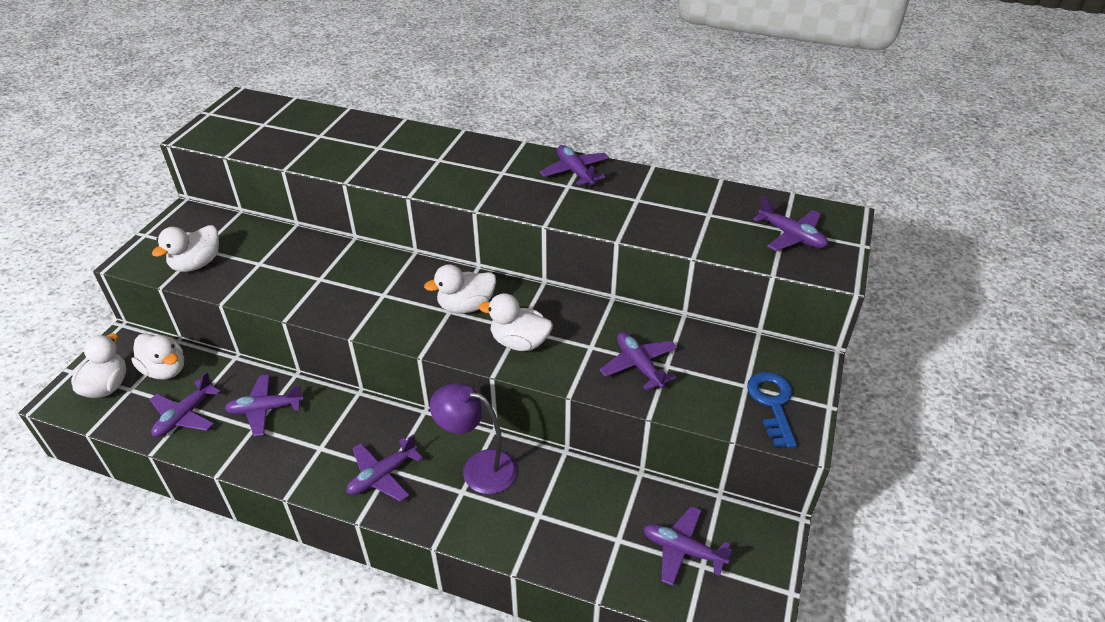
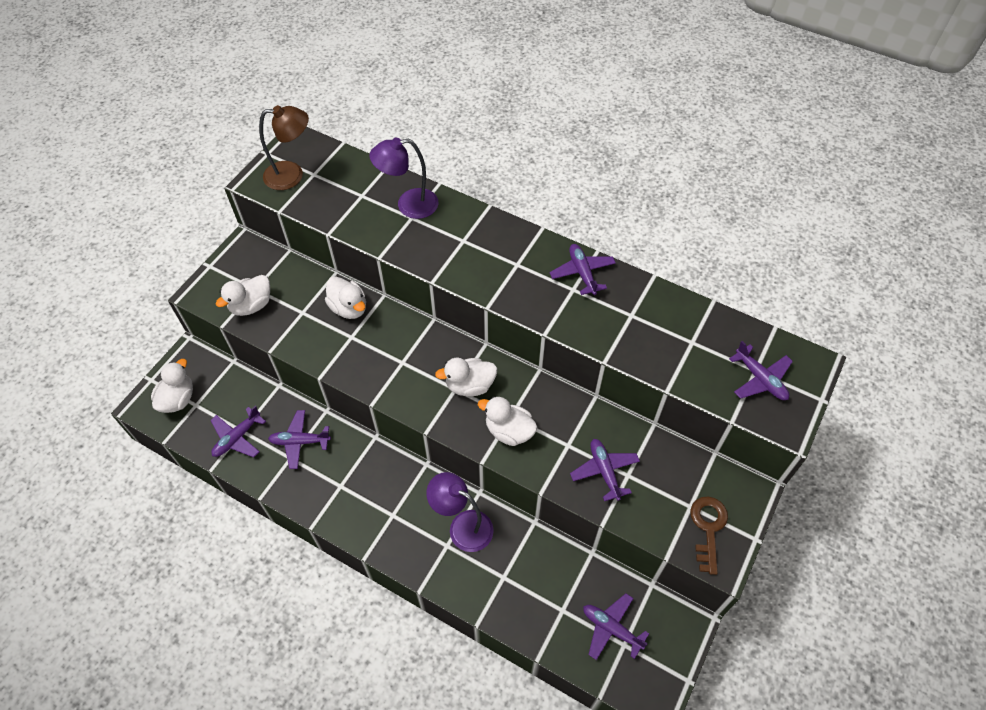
camera: 10 degrees right, 15 degrees up
(165, 370) = (223, 390): white duck -> white duck (349, 308)
(238, 127) = (292, 175): none -> brown lamp
(373, 138) = (409, 205): none -> purple lamp
(382, 475) = (386, 520): purple plane -> none
(772, 404) = (708, 528): blue key -> brown key

